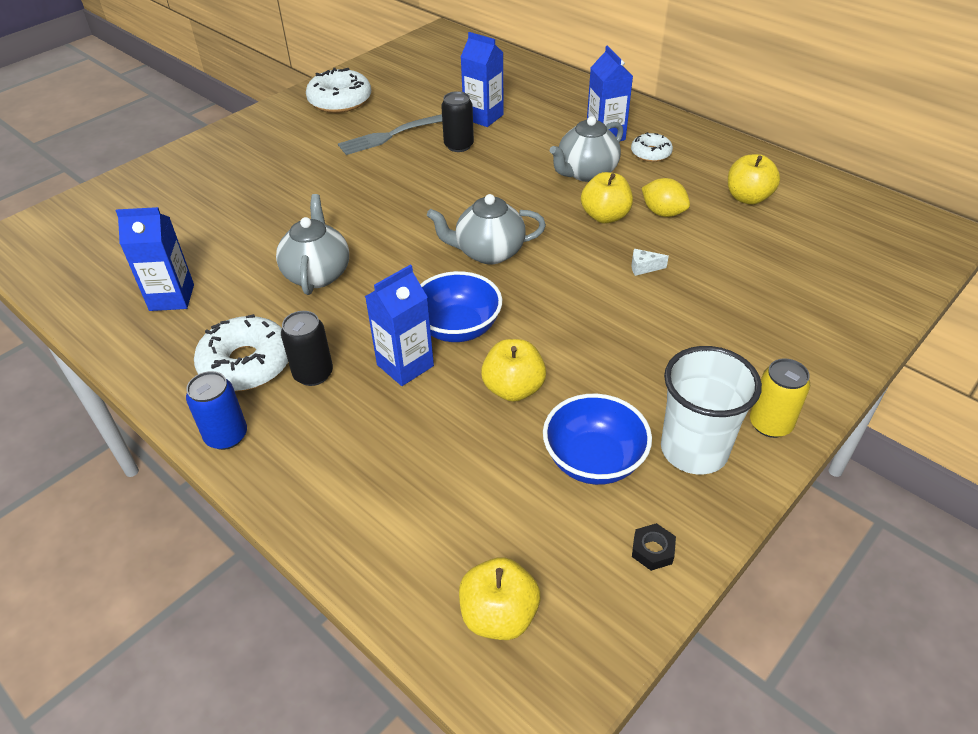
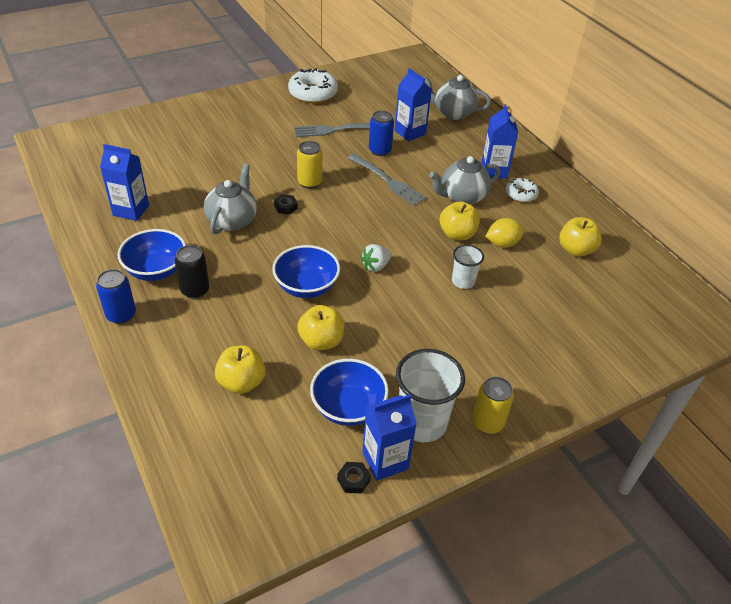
camera: 15 degrees right, 0 degrees up
(246, 364) = (156, 270): white donut -> blue bowl
(378, 239) = (285, 207): none -> black nut
(392, 203) = (309, 182): none -> yellow can
(405, 365) = (257, 302): blue carton -> blue carton (385, 460)
(459, 145) = (380, 150): black can -> blue can
(488, 177) = (387, 181): none -> grey fork
(488, 252) = (357, 238): grey teapot -> grey teapot (453, 113)
(499, 615) = (231, 486): yellow apple -> yellow apple (241, 382)
(530, 279) = (376, 266): none -> white strawberry
(643, 268) = (463, 281): white cheese -> white cup
(663, 213) = (502, 243): yellow lemon -> yellow lemon turned 75 degrees counterclockwise

